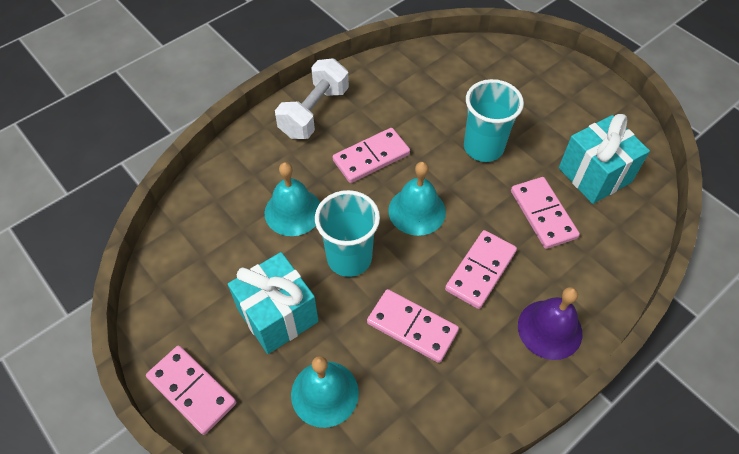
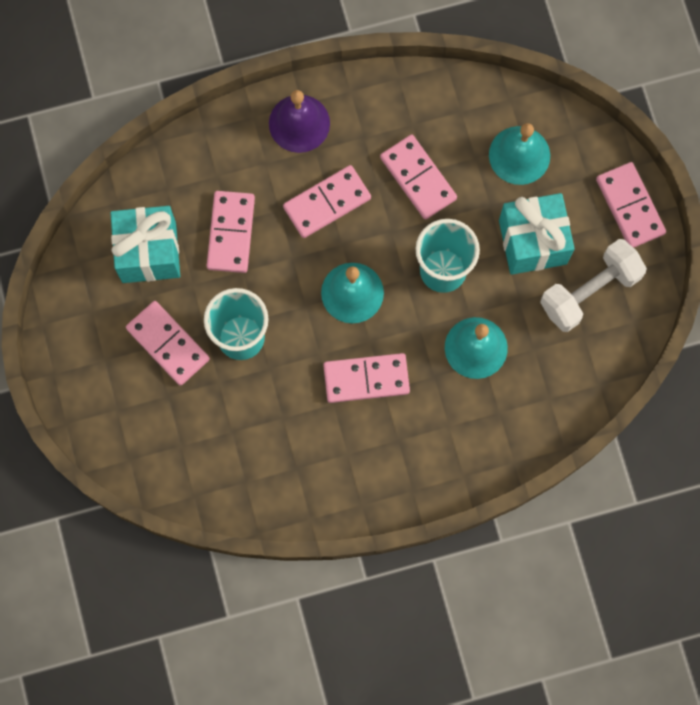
camera: 155 degrees left, 20 degrees up
(314, 112) = (400, 470): white dumbbell -> white dumbbell (589, 291)
(533, 124) = (168, 344): none -> pink domino

